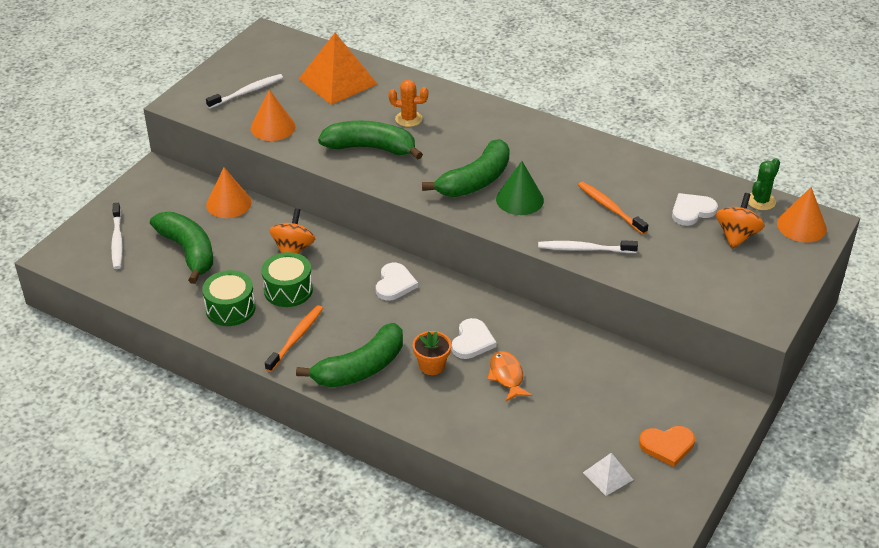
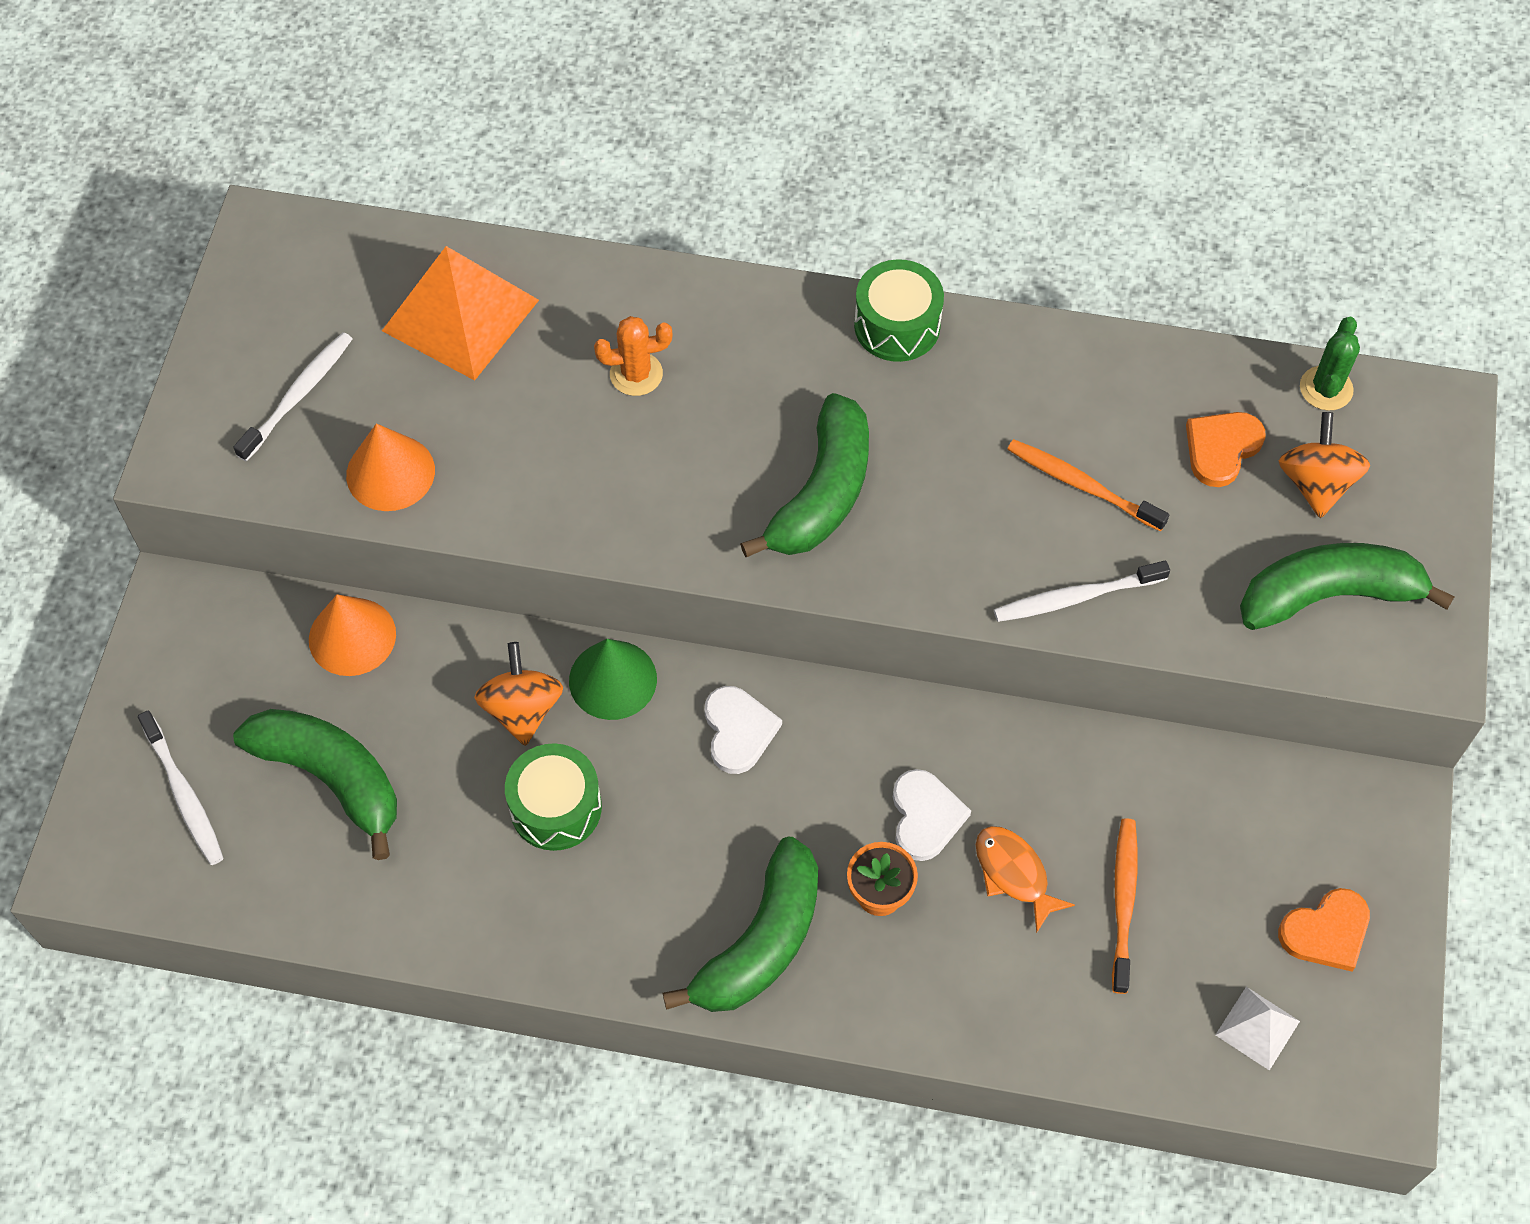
camera: 20 degrees left, 20 degrees up
(230, 308) = (471, 885): green drum -> green drum (897, 325)
(296, 338) = (619, 913): orange toothbrush -> orange toothbrush (1123, 902)
(371, 148) = (598, 469): green banana -> green banana (1328, 595)
(519, 199) = (918, 514): green cone -> green cone (613, 679)
(692, 211) = (1221, 448): white heart -> orange heart
(801, 226) = (1412, 426): orange cone -> none

